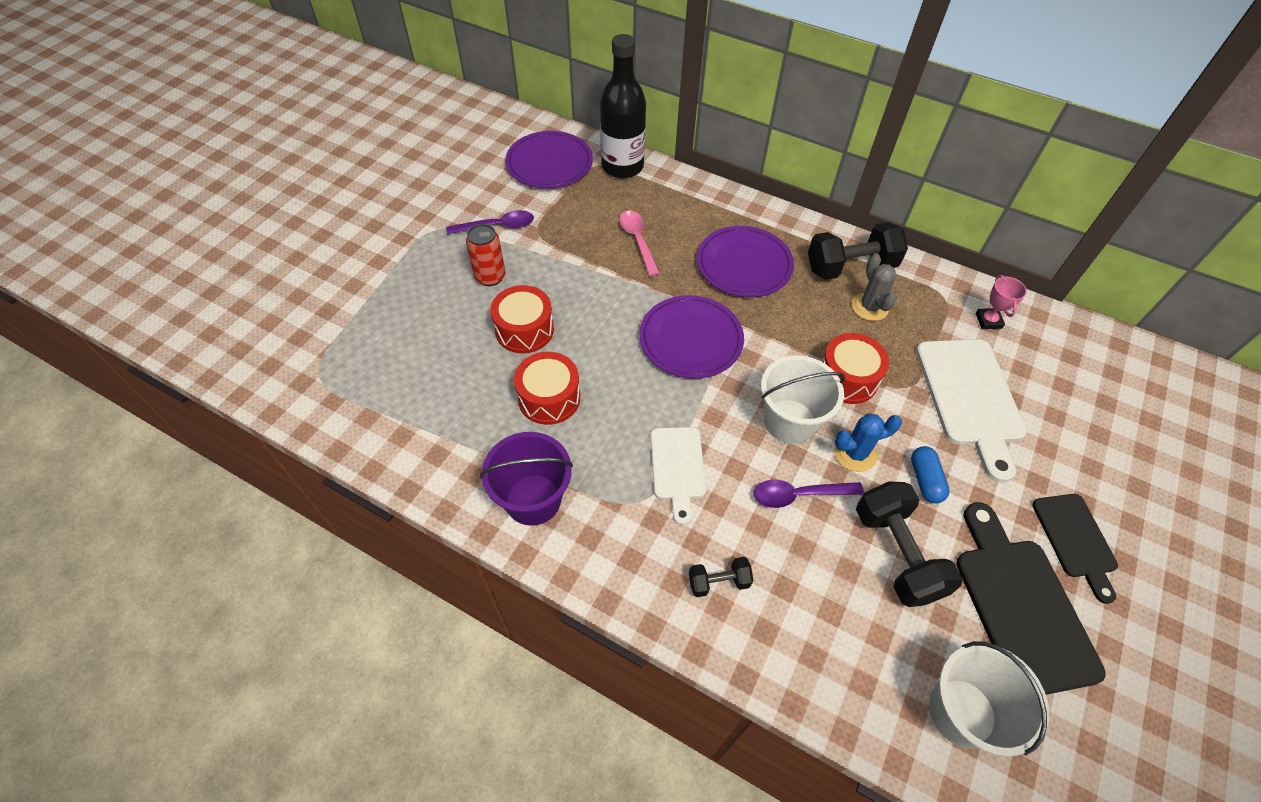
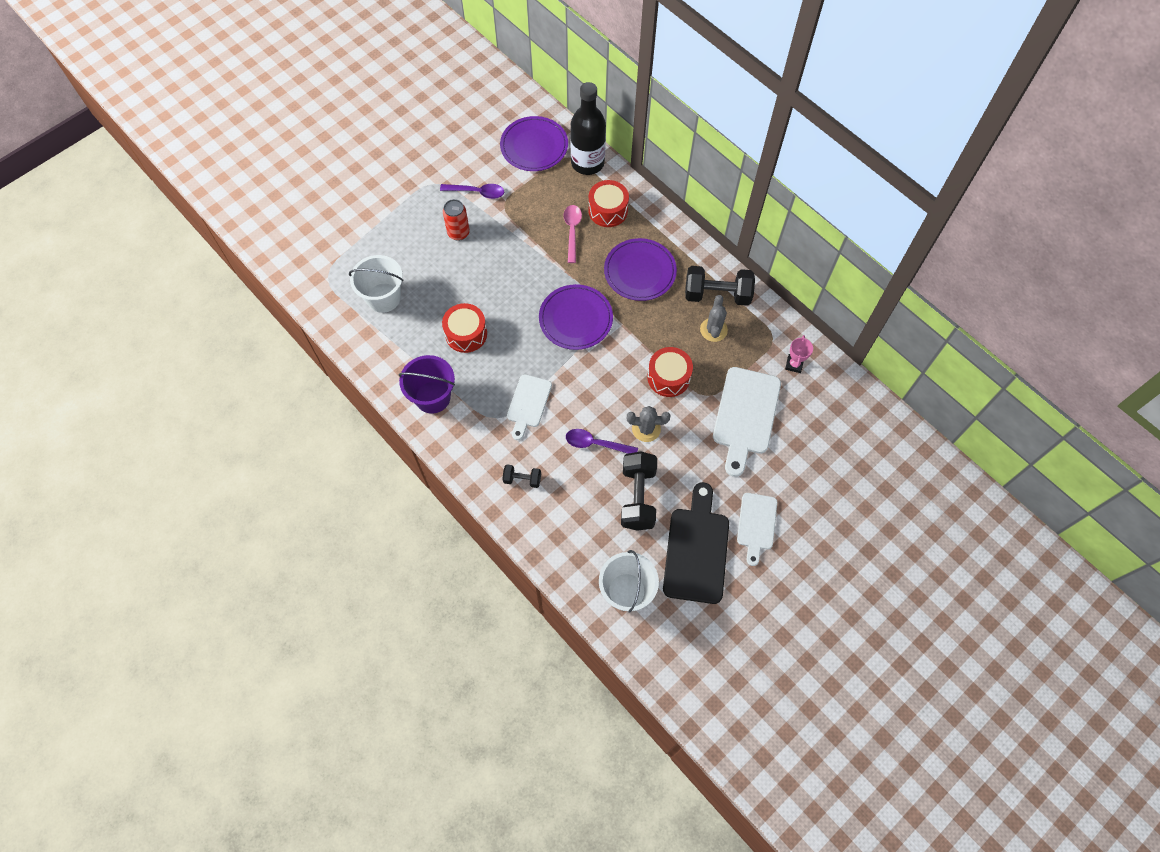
camera: 20 degrees right, 10 degrees up
(524, 330) = (467, 280): red drum -> red drum (608, 210)
(789, 421) = (614, 395): white bucket -> white bucket (383, 297)
(855, 453) = (646, 429): blue cactus -> grey cactus
(925, 480) = (682, 459): blue capsule -> none
(1075, 540) = (756, 524): black cutting board -> white cutting board

